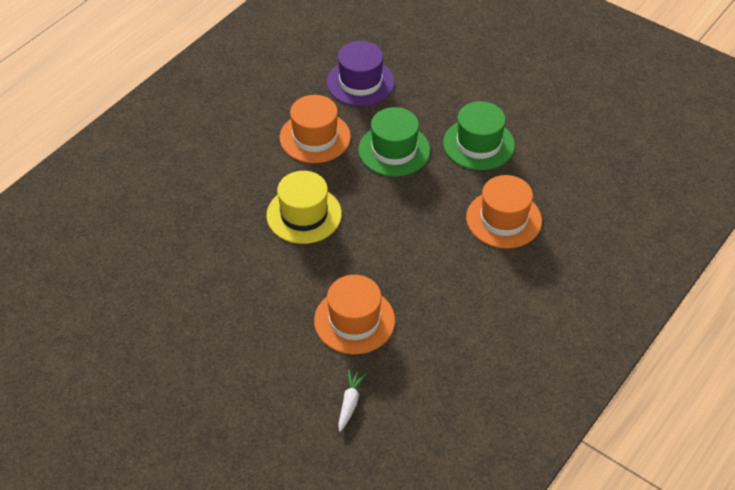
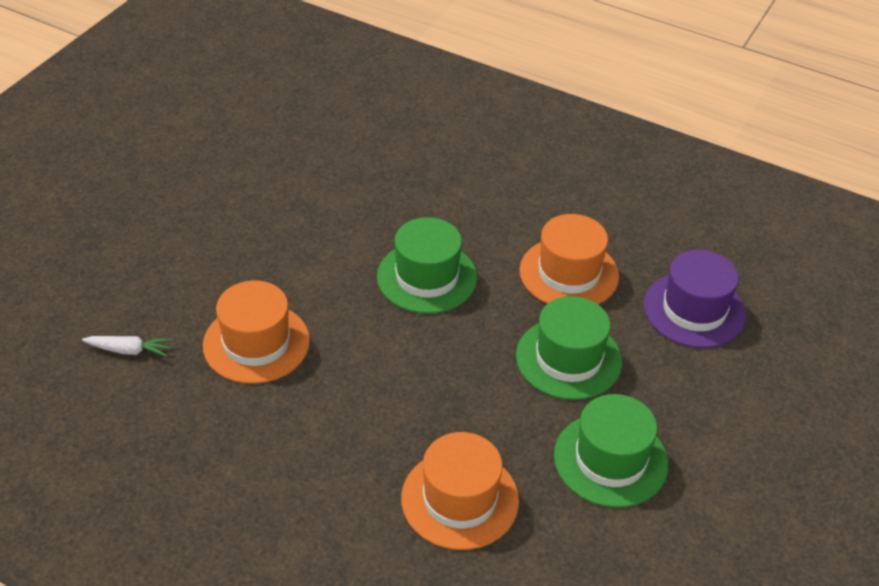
camera: 80 degrees right, 5 degrees down
(304, 214) = (427, 277): yellow hat -> green hat

